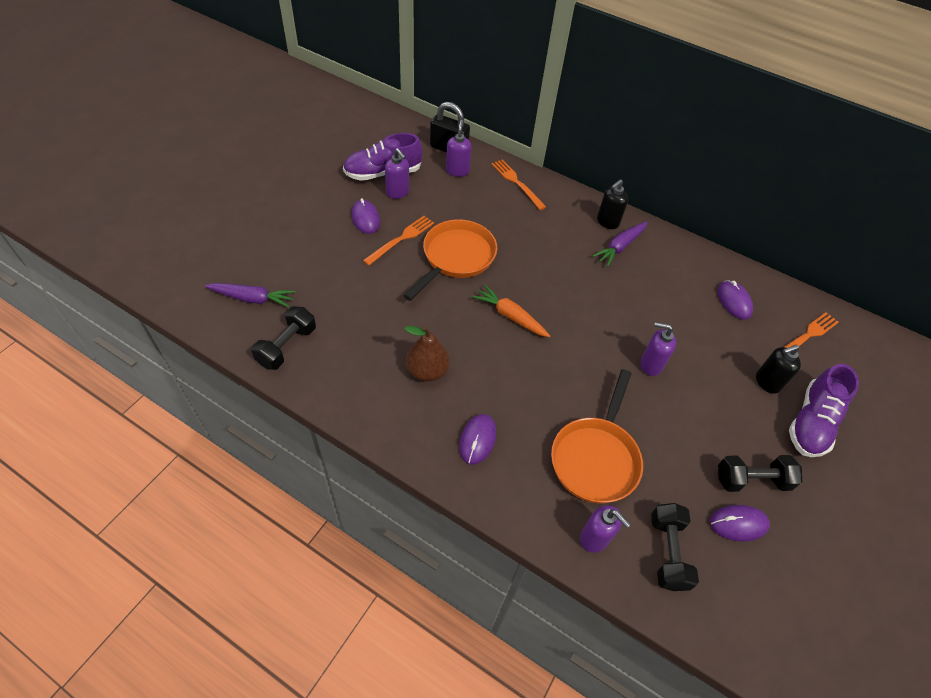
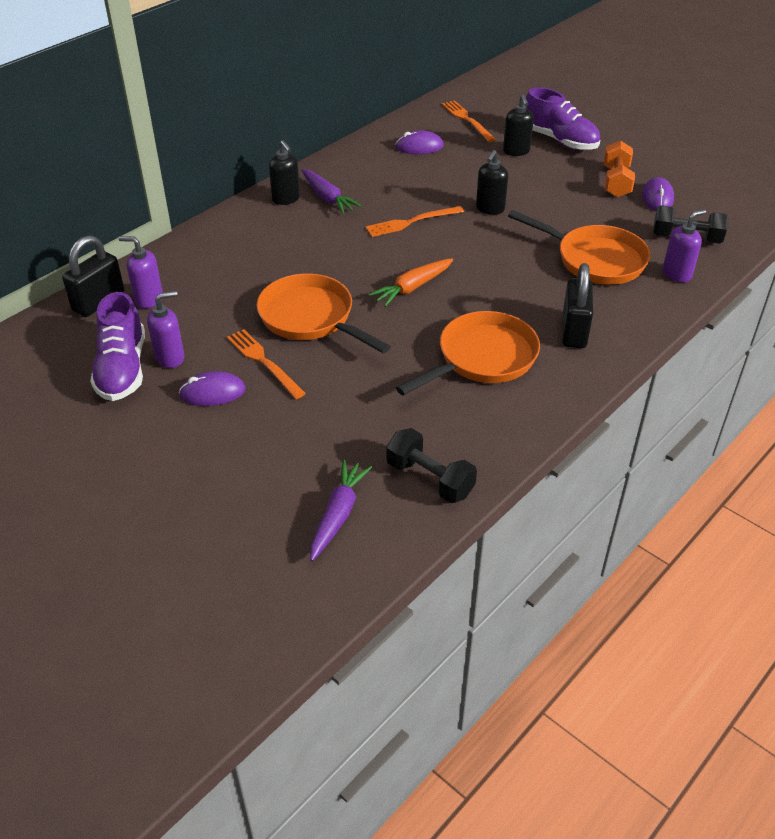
camera: 75 degrees left, 10 degrees down
(427, 371) = (482, 358): brown pear -> orange pan
(477, 440) = (574, 331): purple mouse -> black padlock
(517, 183) = (194, 253): orange fork -> orange fork (411, 222)
(650, 364) = (490, 209): purple soap dispenser -> black soap dispenser
(751, 480) = (616, 182): black dumbbell -> orange dumbbell

